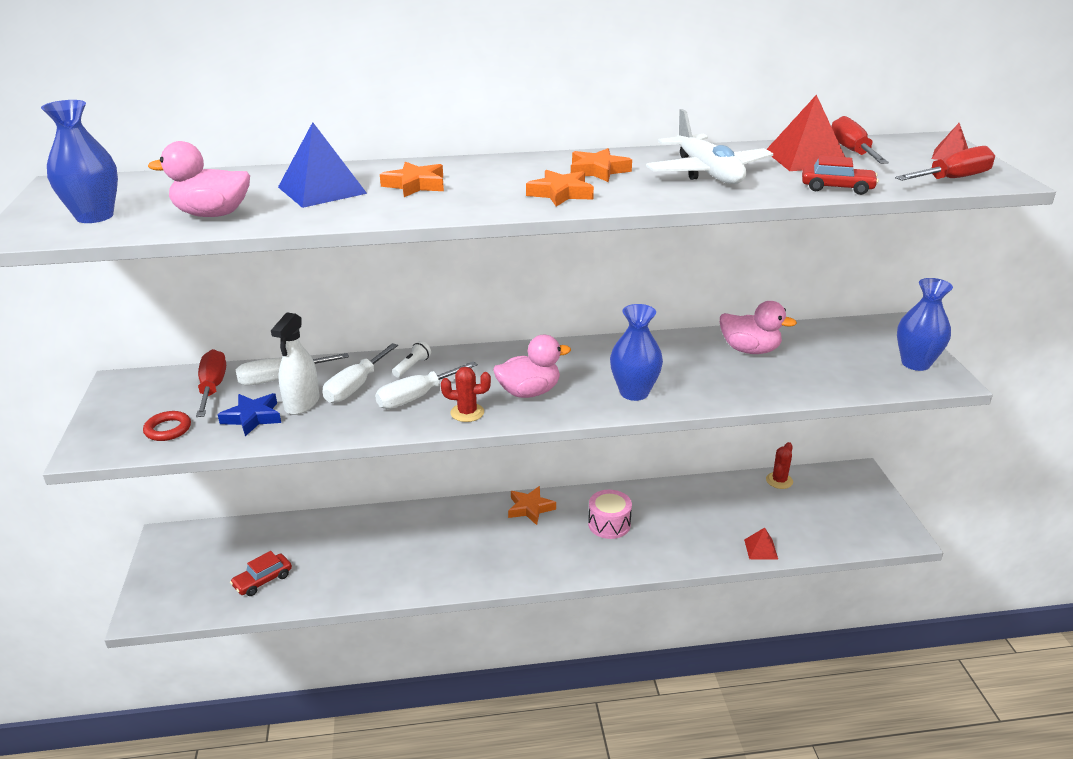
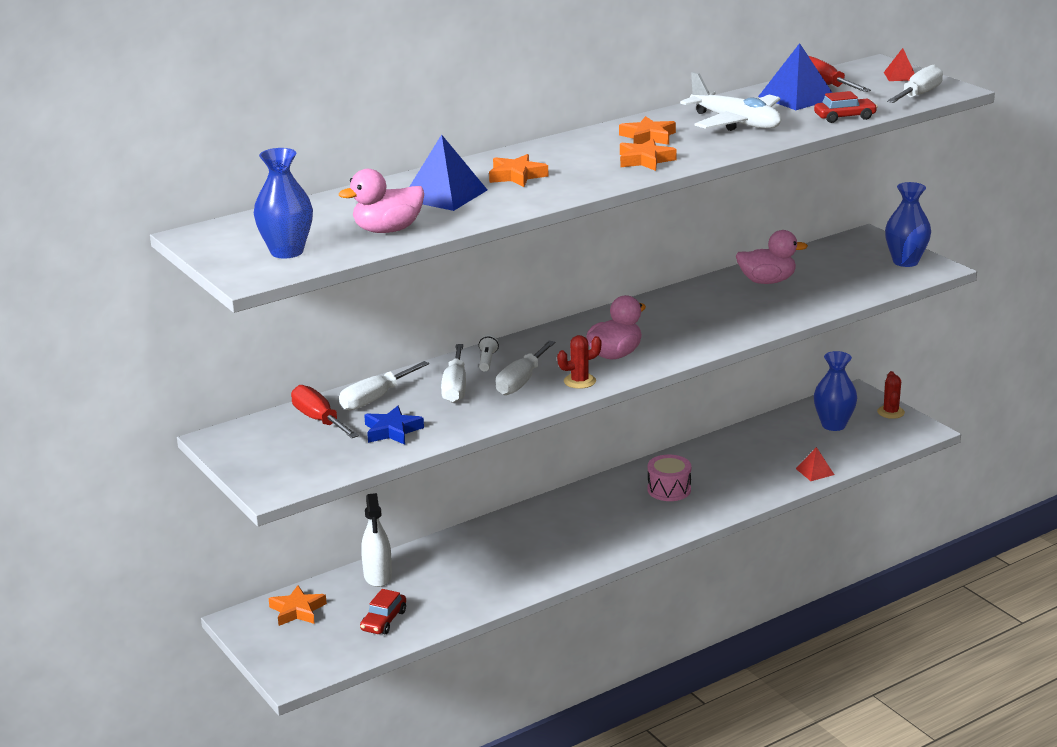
camera: 25 degrees left, 5 degrees down
(168, 429) = (325, 458): red ring -> none
(302, 403) = (423, 410): white spray bottle -> white spray bottle (378, 576)
(530, 508) = (585, 498): orange star -> orange star (297, 610)
(634, 392) = (703, 334): blue vase -> blue vase (833, 425)
(779, 481) = (791, 417): red cactus -> red cactus (890, 412)
(806, 158) = (797, 97): red pyramid -> blue pyramid
(953, 179) = (918, 95): red screwdriver -> white screwdriver

